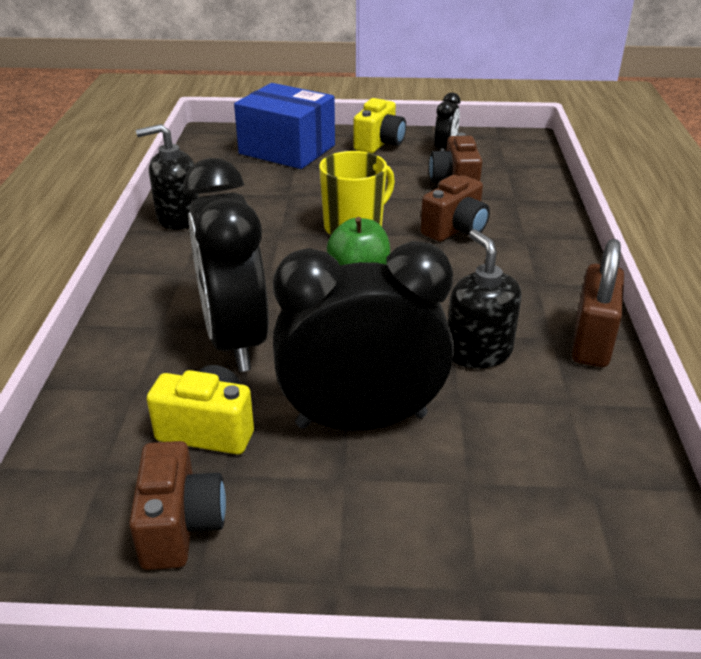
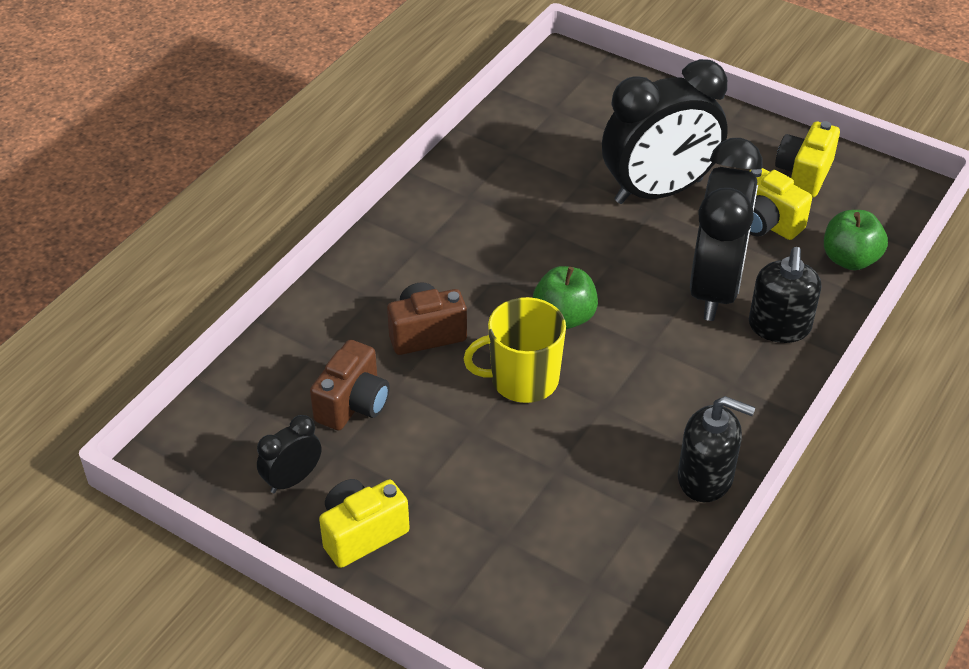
camera: 150 degrees left, 10 degrees up
(88, 423) = (850, 259): none -> green apple
(180, 526) = (804, 174): brown camera -> yellow camera
(287, 149) = (495, 578): blue box -> none
(361, 420) = (658, 191): black clock -> black clock turned 45 degrees counterclockwise
(478, 352) = (535, 206): black soap dispenser -> black soap dispenser (779, 327)
(591, 341) = (444, 182): brown padlock -> none

